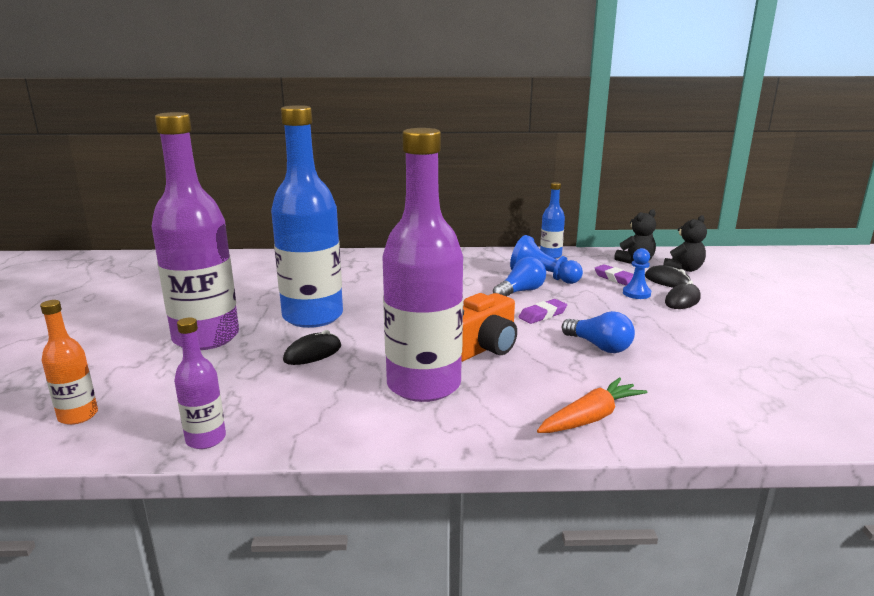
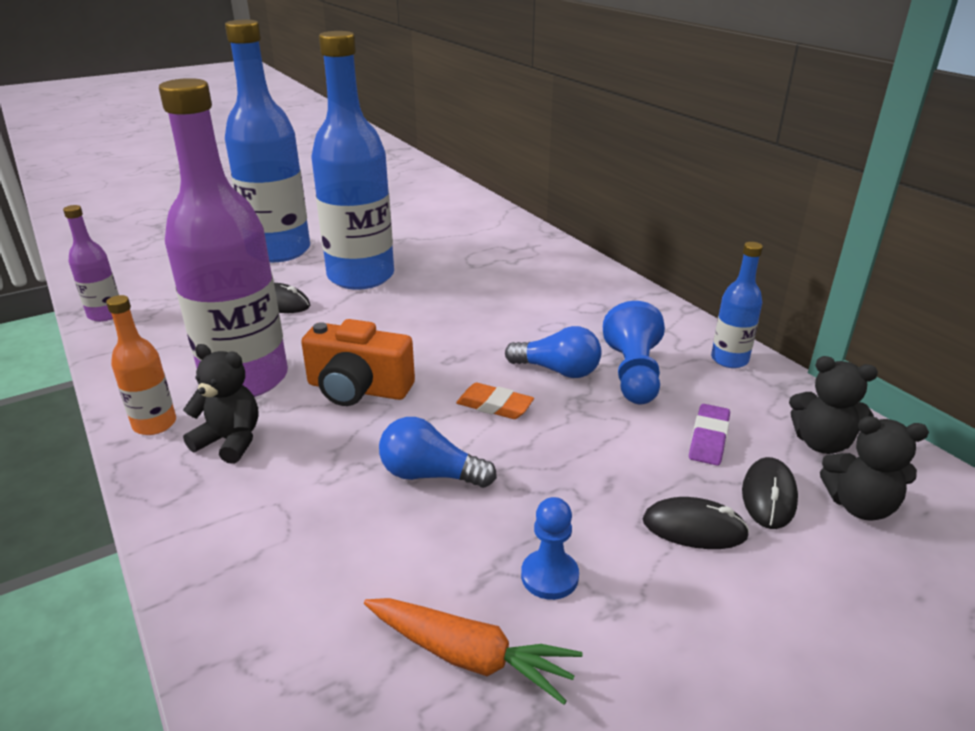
camera: 60 degrees right, 10 degrees up
(78, 416) = (125, 259): orange bottle -> orange bottle (155, 424)
(206, 338) = (279, 251): purple bottle -> blue bottle
(508, 403) = (230, 441): none -> black teddy bear
(542, 315) = (494, 406): purple eraser -> orange eraser
(590, 418) = (220, 509): orange carrot -> orange carrot (469, 656)
(599, 346) = (430, 475): blue light bulb -> blue light bulb turned 90 degrees clockwise
(636, 293) = (667, 472): blue pawn -> blue pawn (549, 576)

